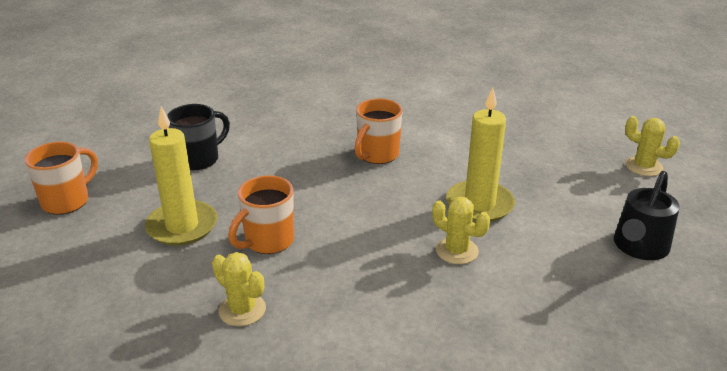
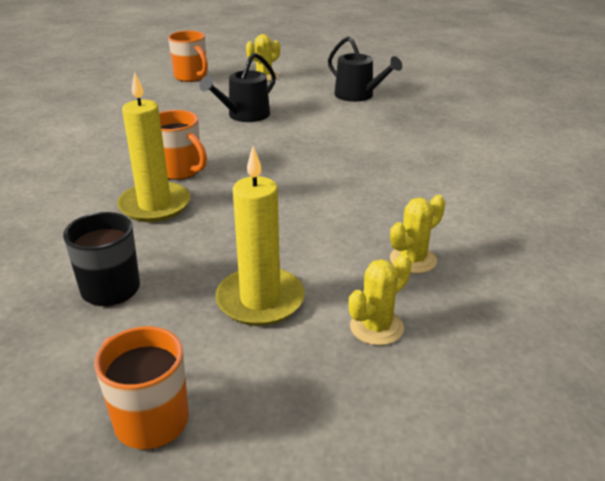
camera: 80 degrees left, 0 degrees up
(268, 241) = (308, 241): orange mug -> orange mug (191, 77)
(457, 251) = (347, 153): yellow cactus -> yellow cactus (376, 327)
(479, 204) = (287, 136): yellow candle -> yellow candle (155, 205)
(518, 170) = (245, 115): none -> black watering can

